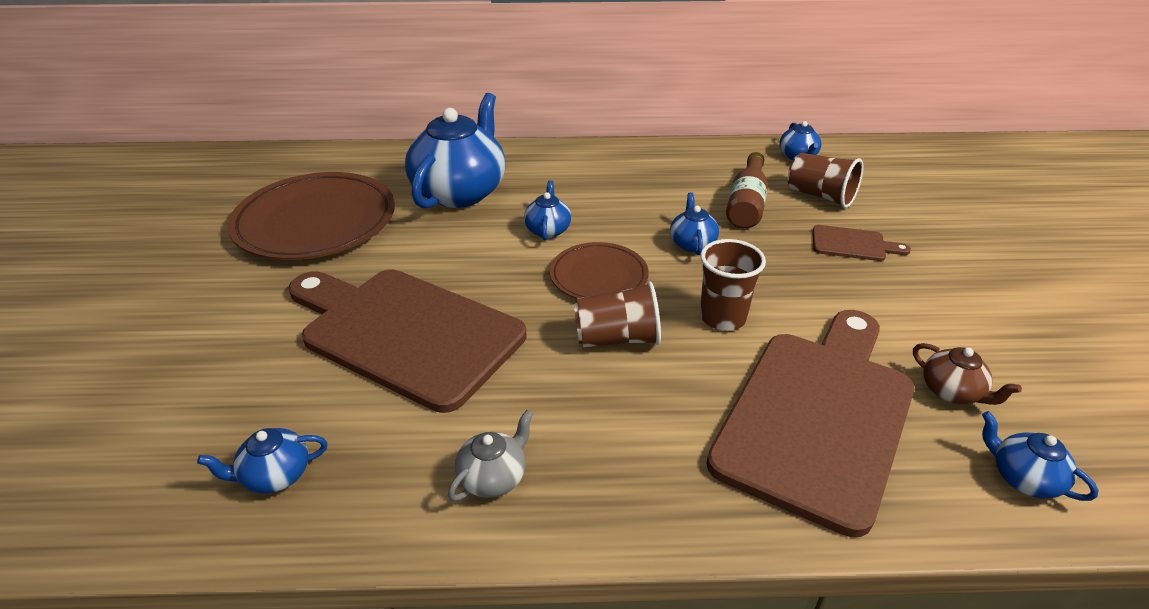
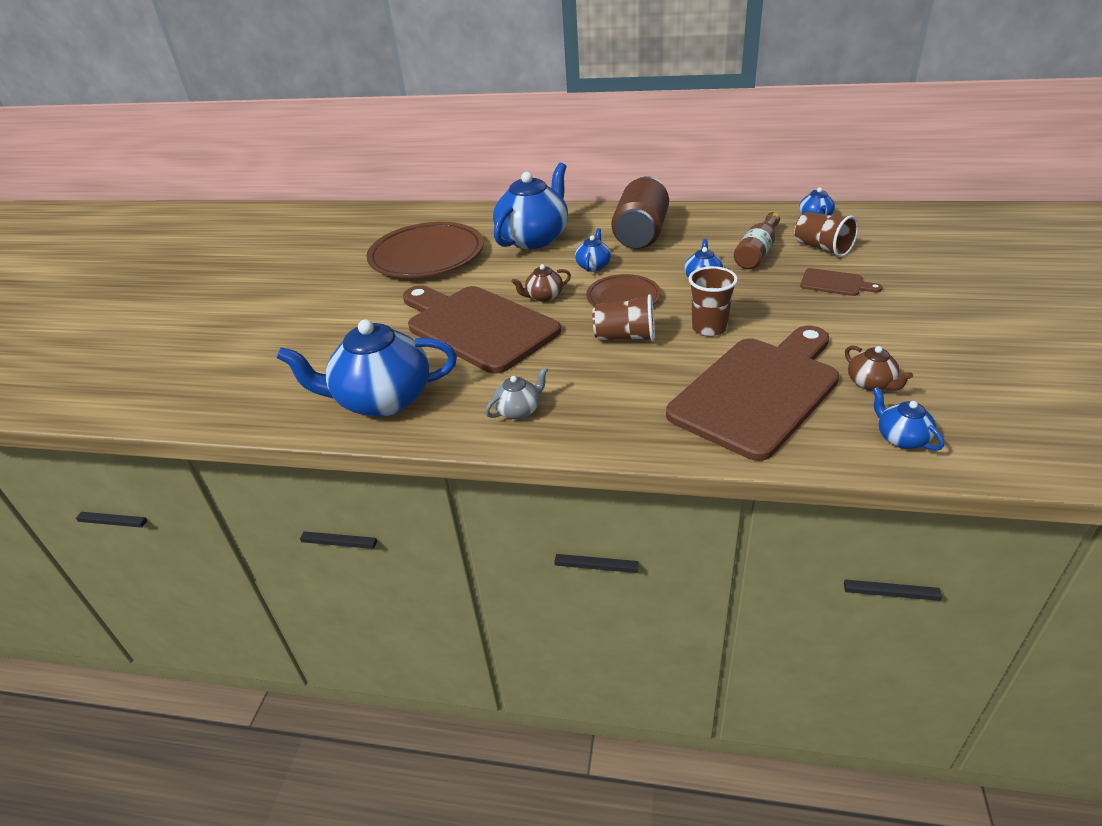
camera: 15 degrees right, 0 degrees up
(275, 475) = (382, 399): blue teapot -> blue teapot, size x2.22
(491, 279) = (543, 296): none -> brown teapot
(597, 182) = (641, 234): none -> brown can

